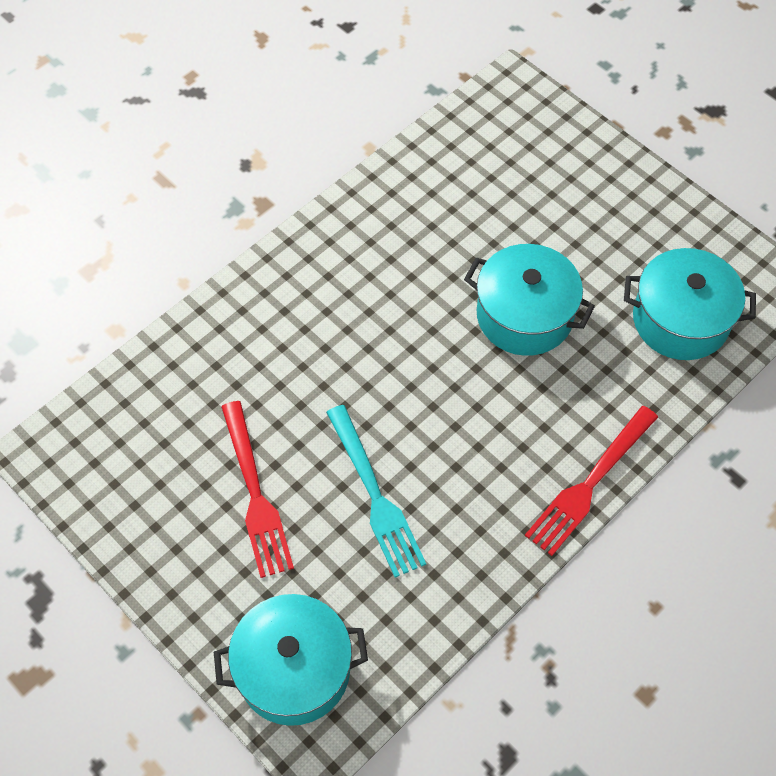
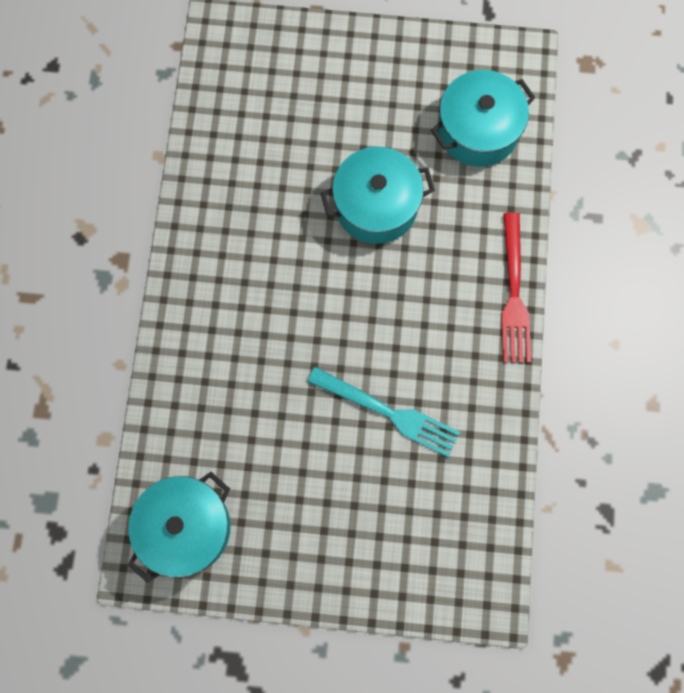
camera: 40 degrees left, 15 degrees up
(256, 494) = (311, 476): red fork -> none
(294, 670) = (439, 569): turquoise pot -> turquoise pot (186, 527)

